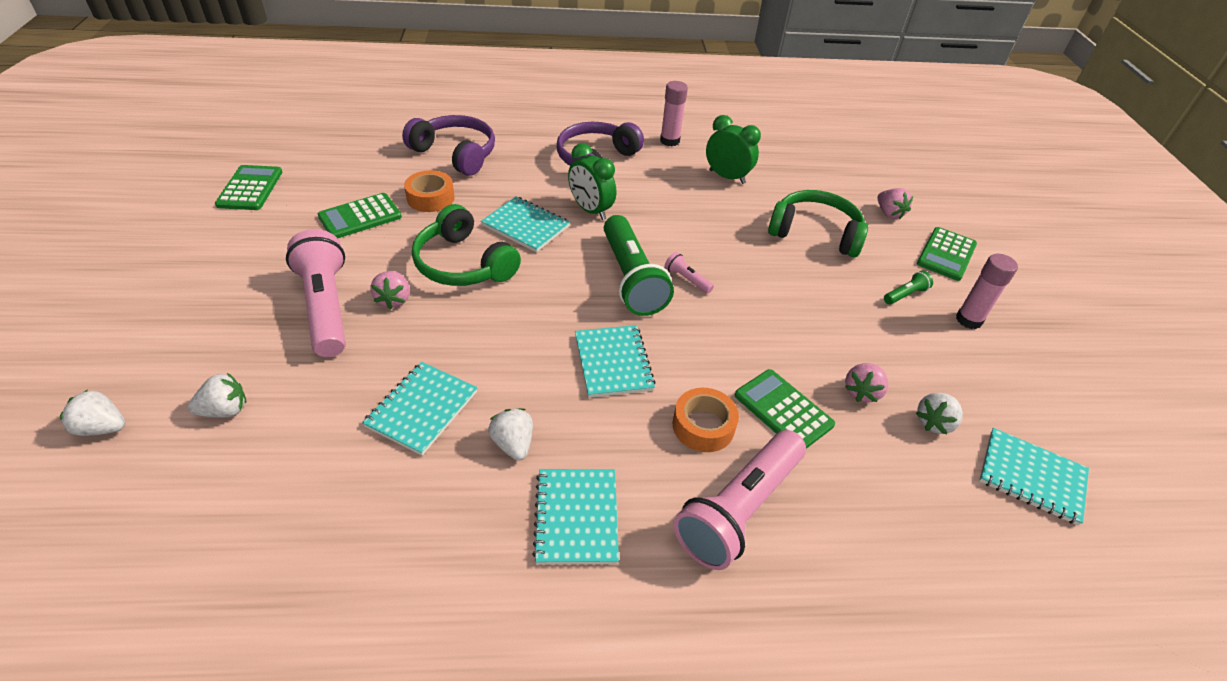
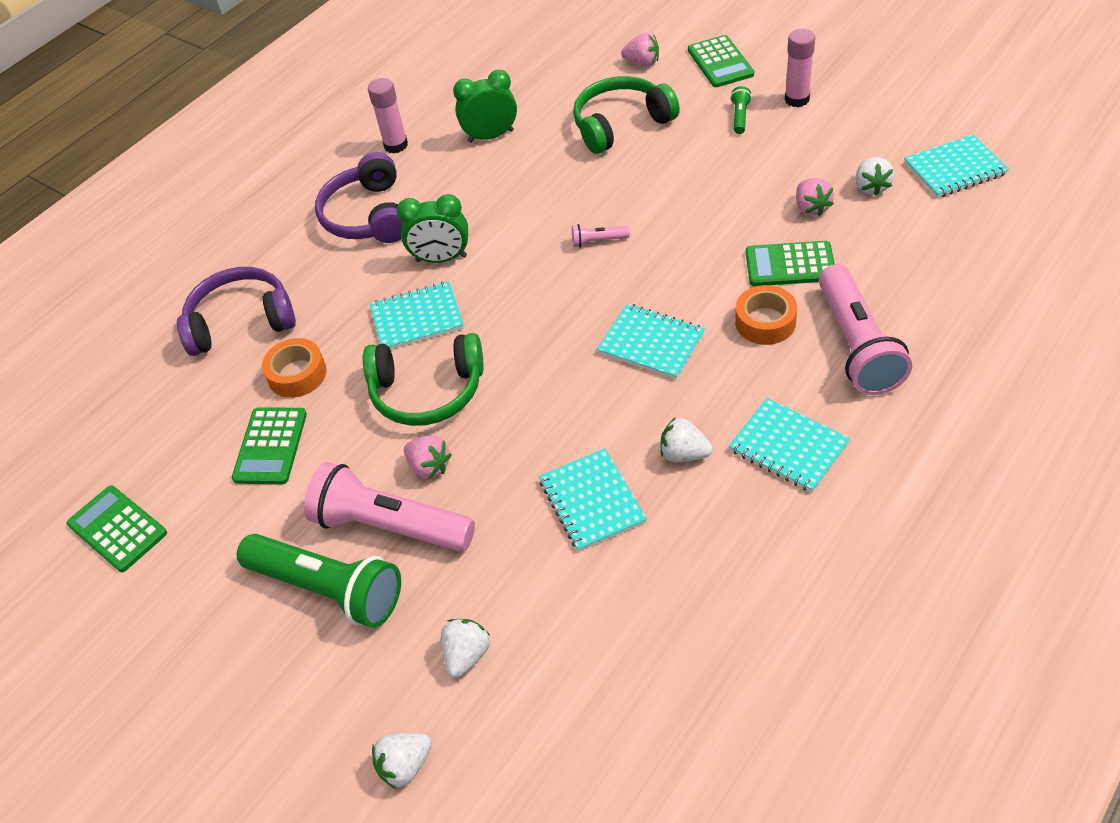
camera: 40 degrees left, 5 degrees up
(631, 279) = (562, 278): green flashlight -> green flashlight (328, 589)

